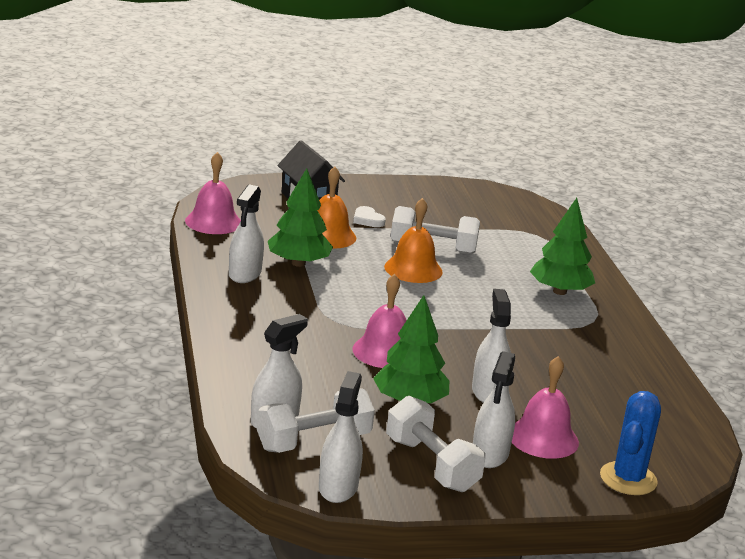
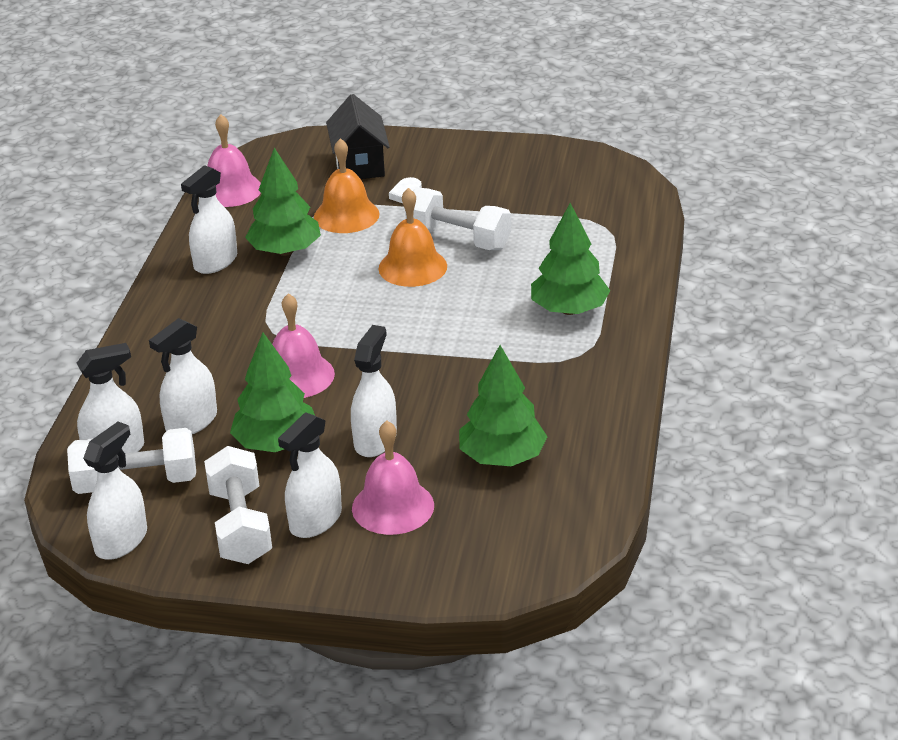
camera: 25 degrees right, 10 degrees up
(324, 392) = (191, 422): none -> white spray bottle
(597, 395) = (502, 457): none -> green tree
(628, 479) = (451, 571): blue cactus -> none

